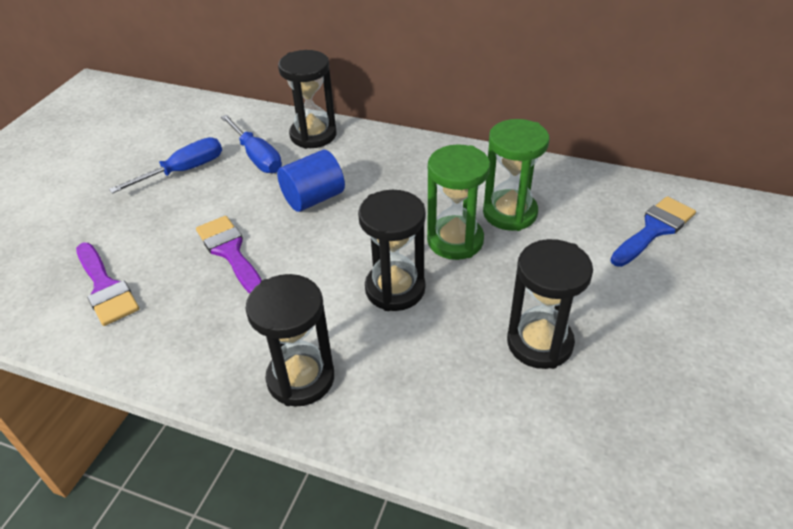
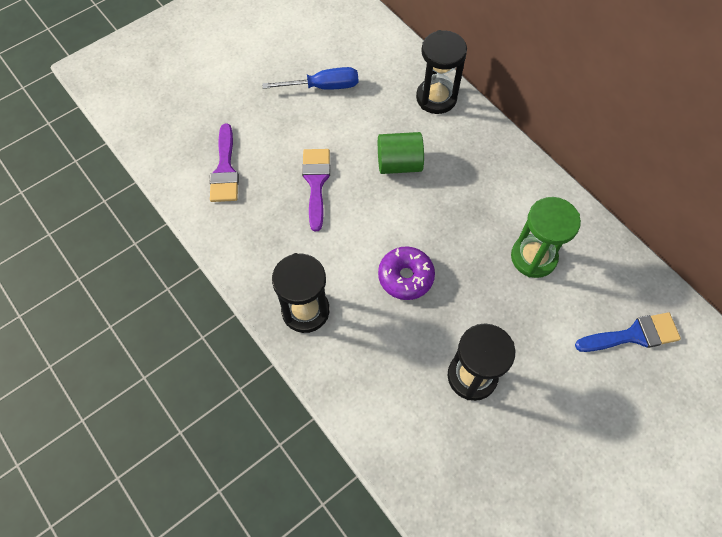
camera: 30 degrees right, 20 degrees up
(257, 157) = (382, 99): blue screwdriver -> none
(313, 198) = (399, 164): blue cylinder -> green cylinder
(395, 289) = (405, 277): black hourglass -> purple donut
(455, 240) = (475, 259): green hourglass -> none

